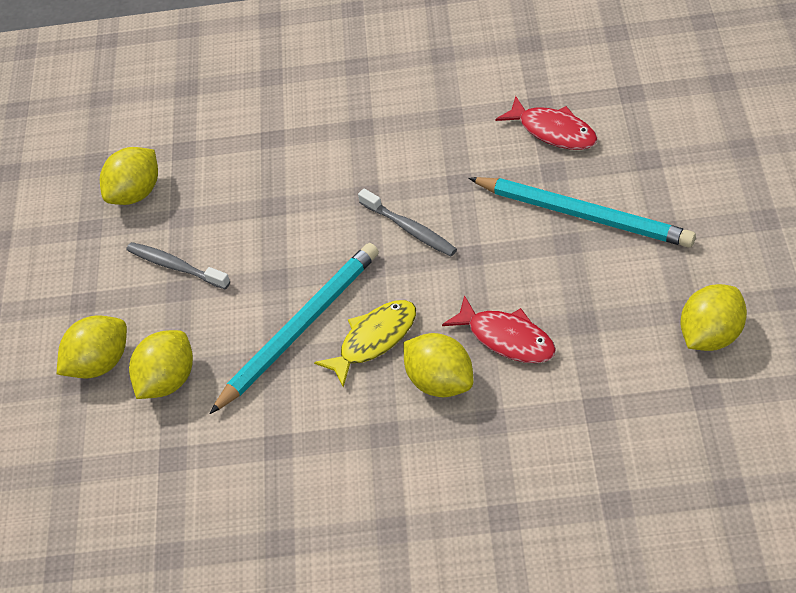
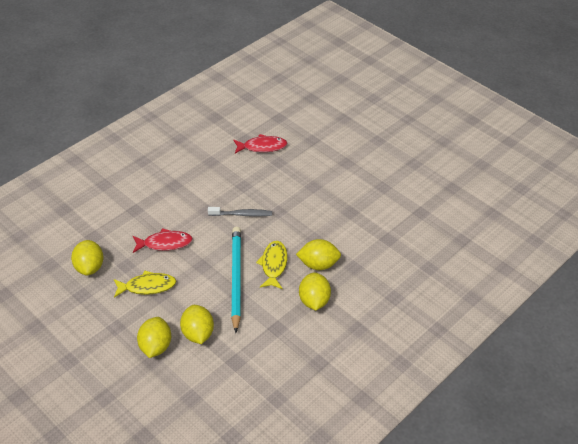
camera: 50 degrees left, 5 degrees down
(175, 266) = (147, 286): grey toothbrush -> yellow fish
(506, 338) = (327, 234): red fish -> red fish (165, 243)
(583, 214) = (308, 172): turquoise pencil -> none
(710, 335) = (401, 191): yellow lemon -> yellow lemon (314, 301)

